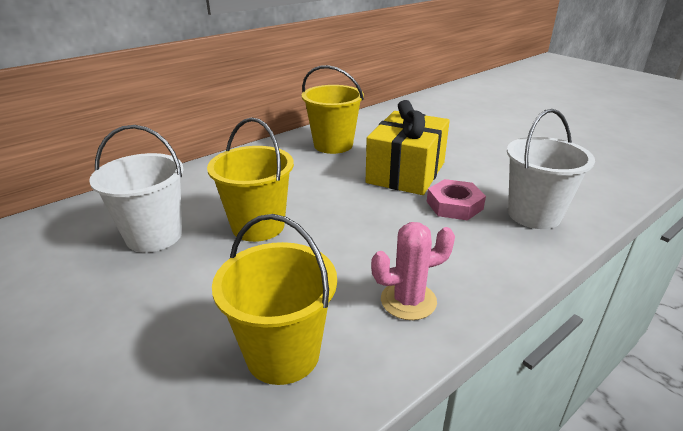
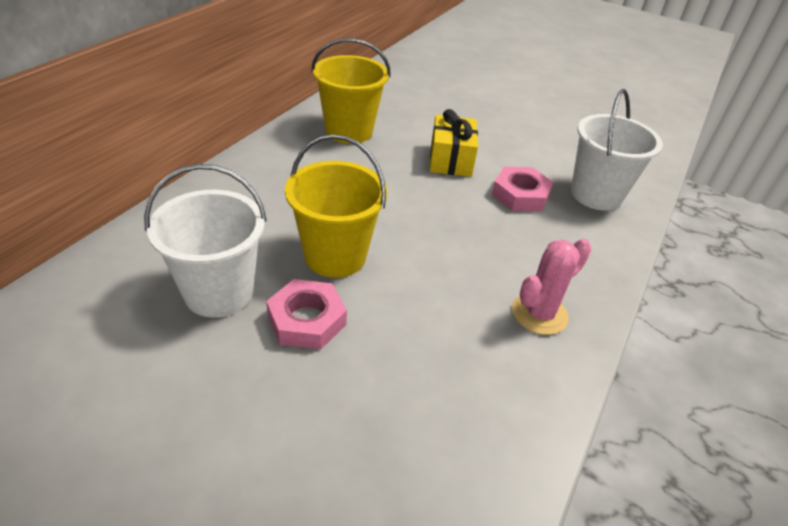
camera: 25 degrees left, 10 degrees up
(202, 266) = (307, 320): none -> pink nut
(283, 354) = (460, 400): yellow bucket -> none
(406, 172) = (450, 160): yellow gift -> yellow gift, size x0.63

